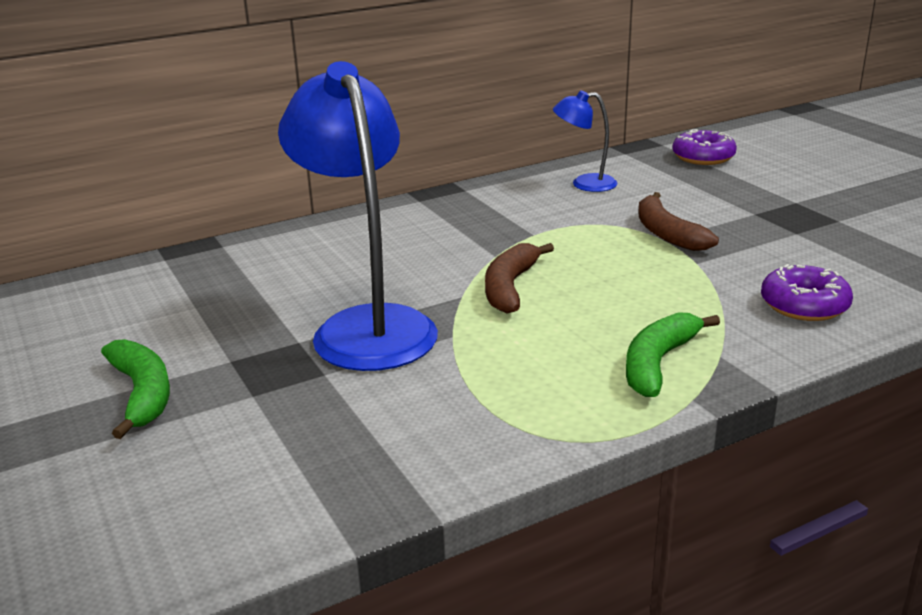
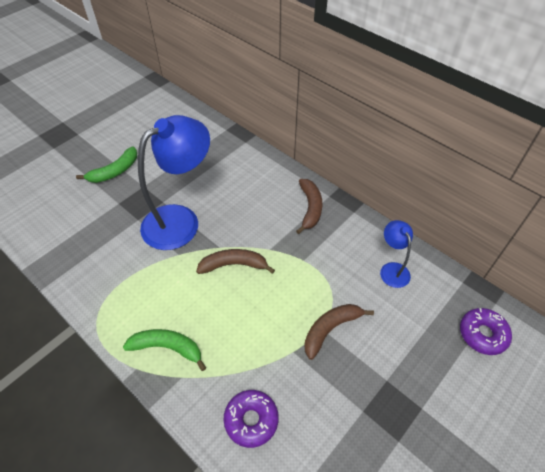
camera: 70 degrees right, 25 degrees up
(433, 216) = (310, 208): none -> brown banana

